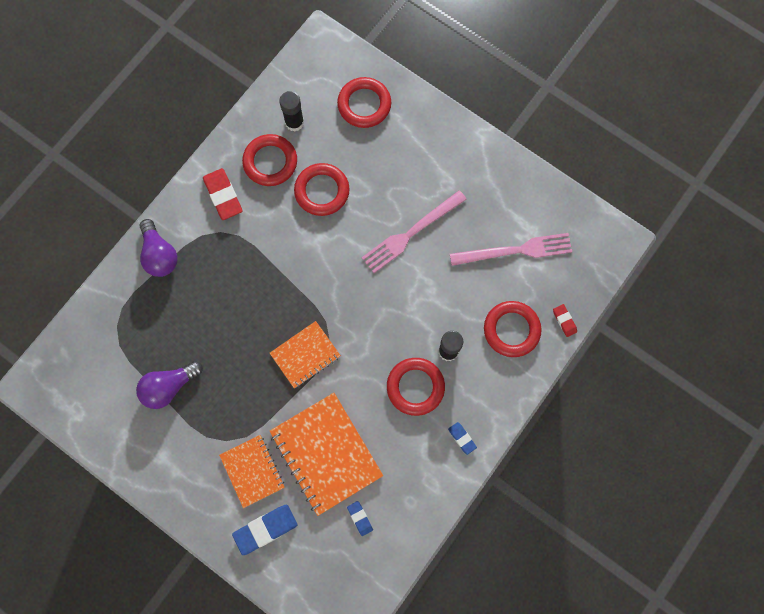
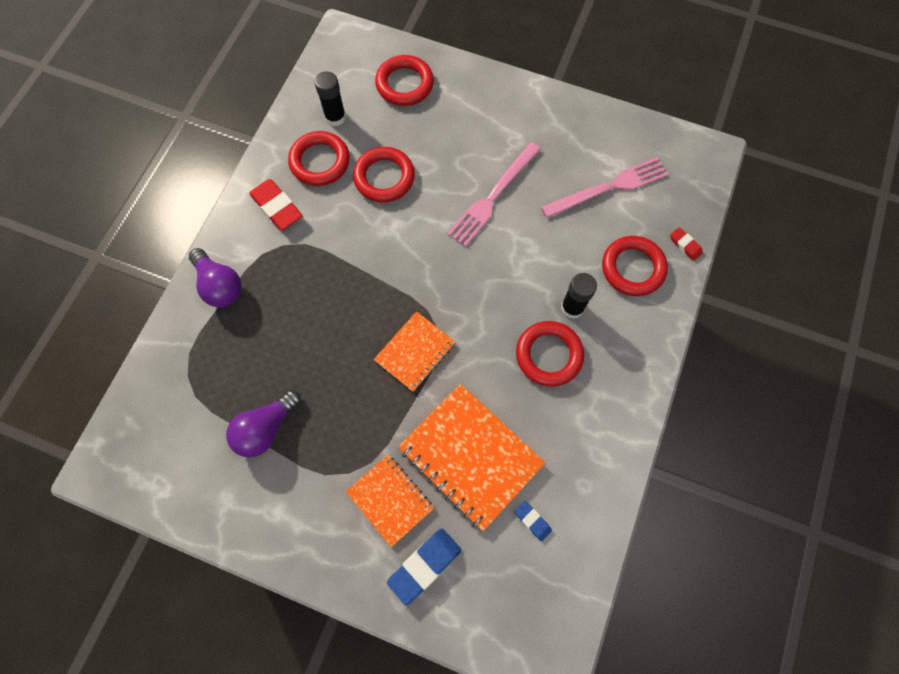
camera: 15 degrees left, 5 degrees down
(462, 438) = (618, 397): blue eraser -> none

